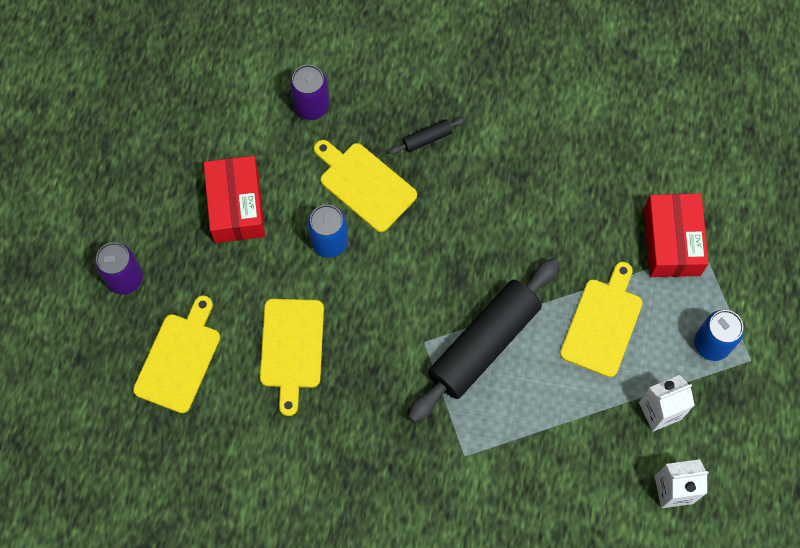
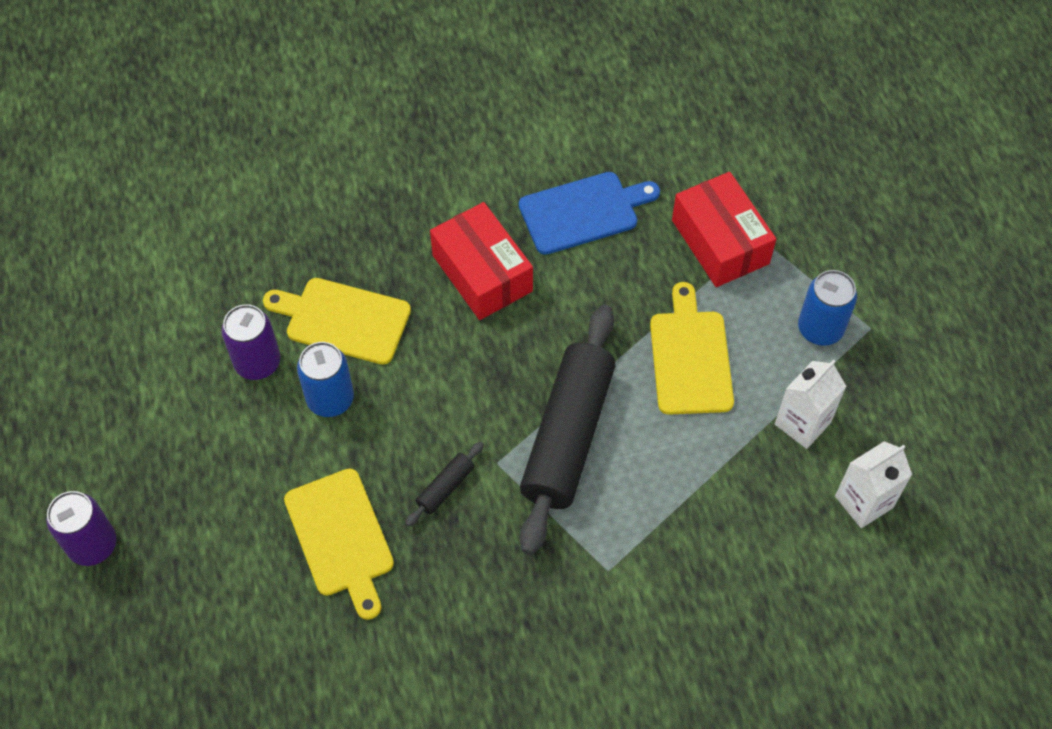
camera: 25 degrees left, 10 degrees down
(179, 358) = (204, 610): yellow cutting board -> none
(236, 206) = (198, 405): red box -> red box (482, 273)
(311, 106) = (239, 260): purple can -> purple can (257, 362)
(427, 139) = (392, 243): black rolling pin -> black rolling pin (445, 487)
(580, 173) = (583, 212): none -> blue cutting board

